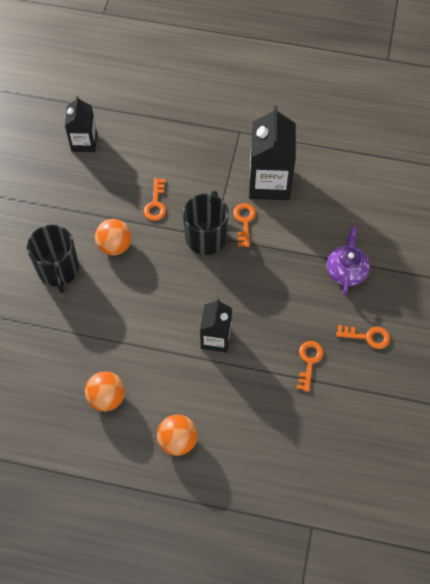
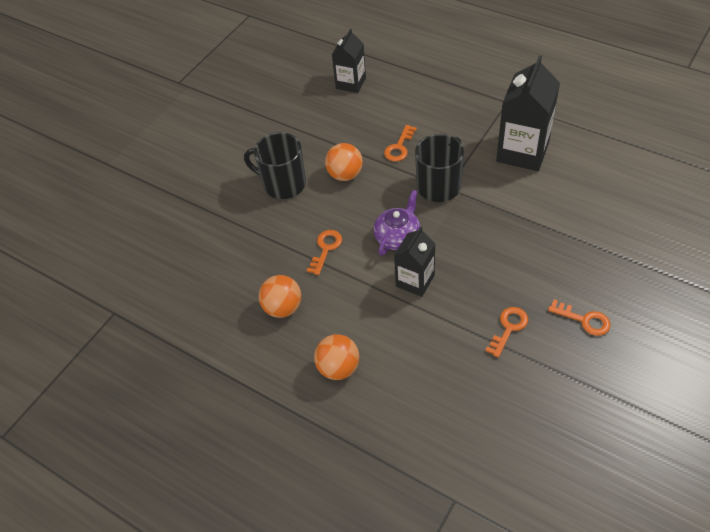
camera: 25 degrees right, 10 degrees down
(58, 270) = (283, 184): black mug -> black mug turned 105 degrees clockwise
(244, 221) = (484, 181): orange key -> orange key (325, 249)
(346, 270) = (580, 249): purple teapot -> purple teapot (398, 237)

